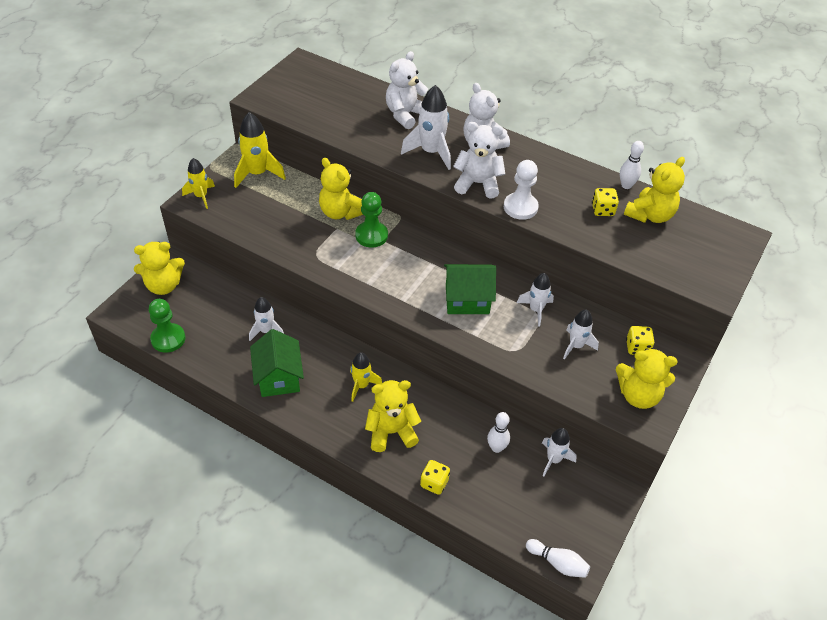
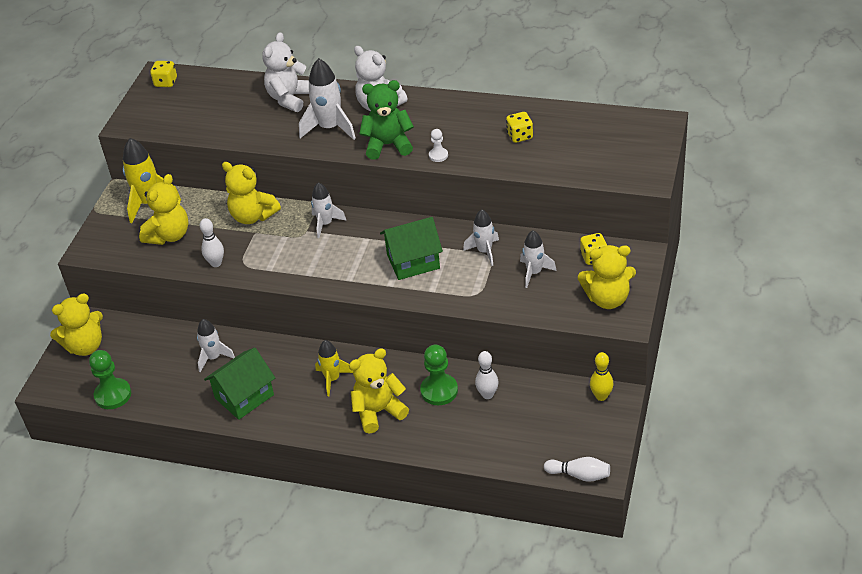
camera: 10 degrees left, 5 degrees down
(201, 196) = (98, 241): yellow rocket -> none
(278, 377) = (244, 396): green house -> green house turned 75 degrees clockwise
(371, 235) = (294, 229): green pawn -> green pawn (439, 391)
(434, 483) = (437, 443): yellow dice -> yellow dice (166, 82)
(478, 184) = (388, 145): white teddy bear -> green teddy bear
(520, 207) = (438, 155): white pawn -> white pawn, size x0.54
(553, 460) = (546, 388): white rocket -> white rocket (325, 224)
(603, 485) = (601, 396): none -> yellow bowling pin
(626, 185) = (535, 106): white bowling pin -> white bowling pin (216, 263)
(650, 215) = (567, 128): yellow teddy bear -> yellow teddy bear (169, 235)

